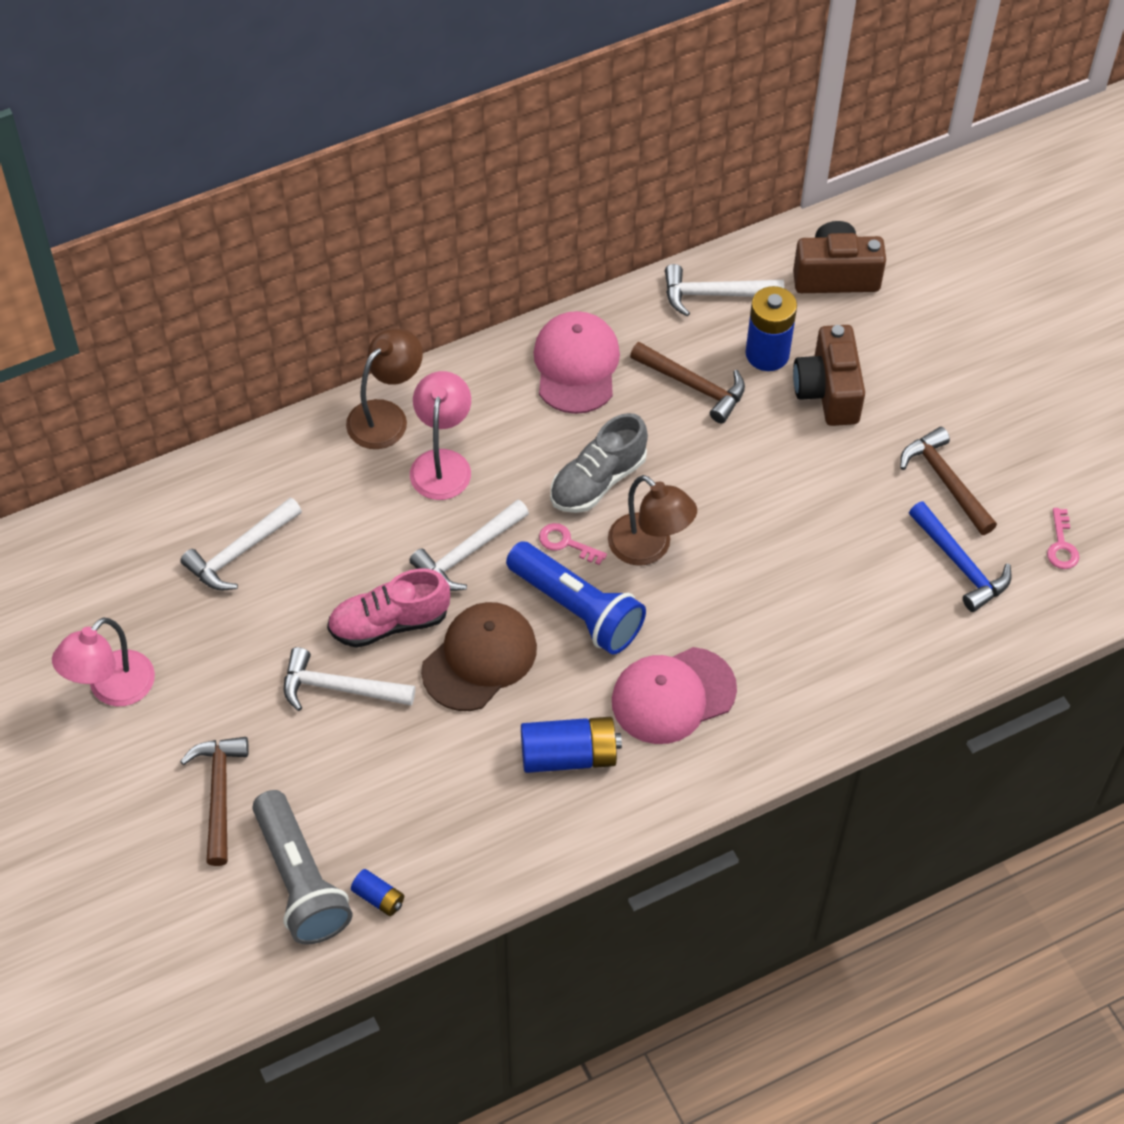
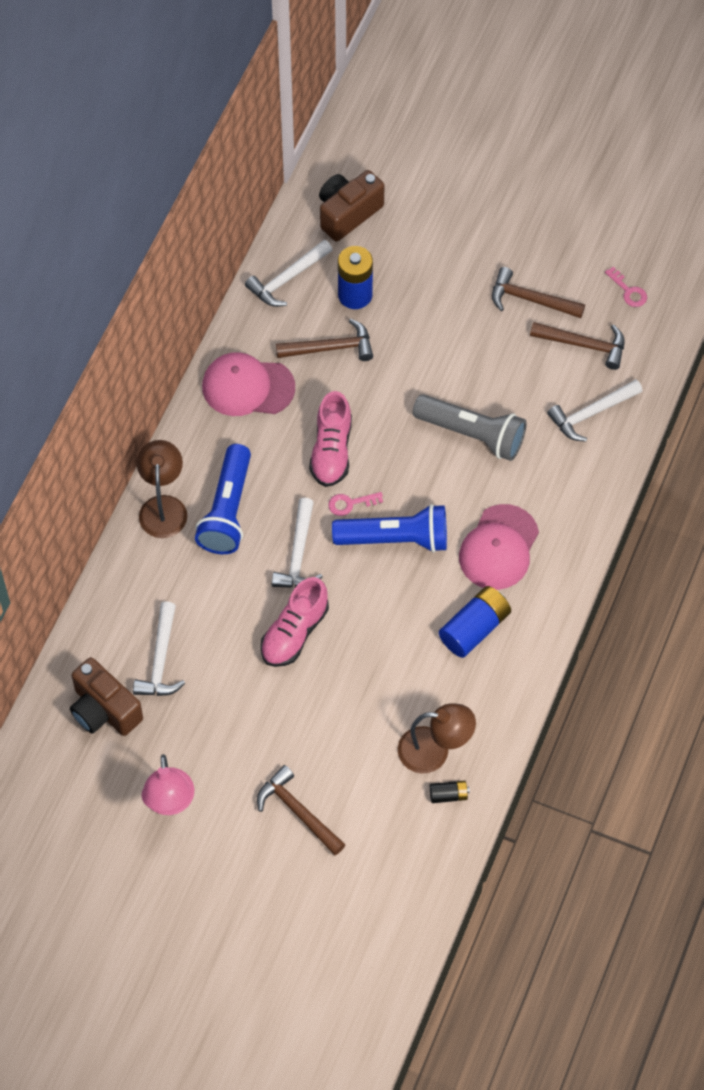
camera: 40 degrees left, 5 degrees up
(301, 880) = (395, 821): grey flashlight -> grey flashlight (472, 434)
(339, 688) = (304, 694): white hammer -> white hammer (591, 414)
(378, 898) = (448, 795): blue battery -> black battery
(442, 463) = (227, 510): pink lamp -> blue flashlight
(479, 658) = (368, 612): brown cap -> none
(576, 365) = (247, 387): pink cap -> pink cap turned 45 degrees counterclockwise
(597, 481) = (331, 451): grey shoe -> pink shoe
(649, 548) = (401, 470): brown lamp -> brown lamp (434, 751)
(828, 391) = (413, 293): brown camera -> brown camera (104, 710)
(960, 564) = (584, 345): blue hammer -> brown hammer

